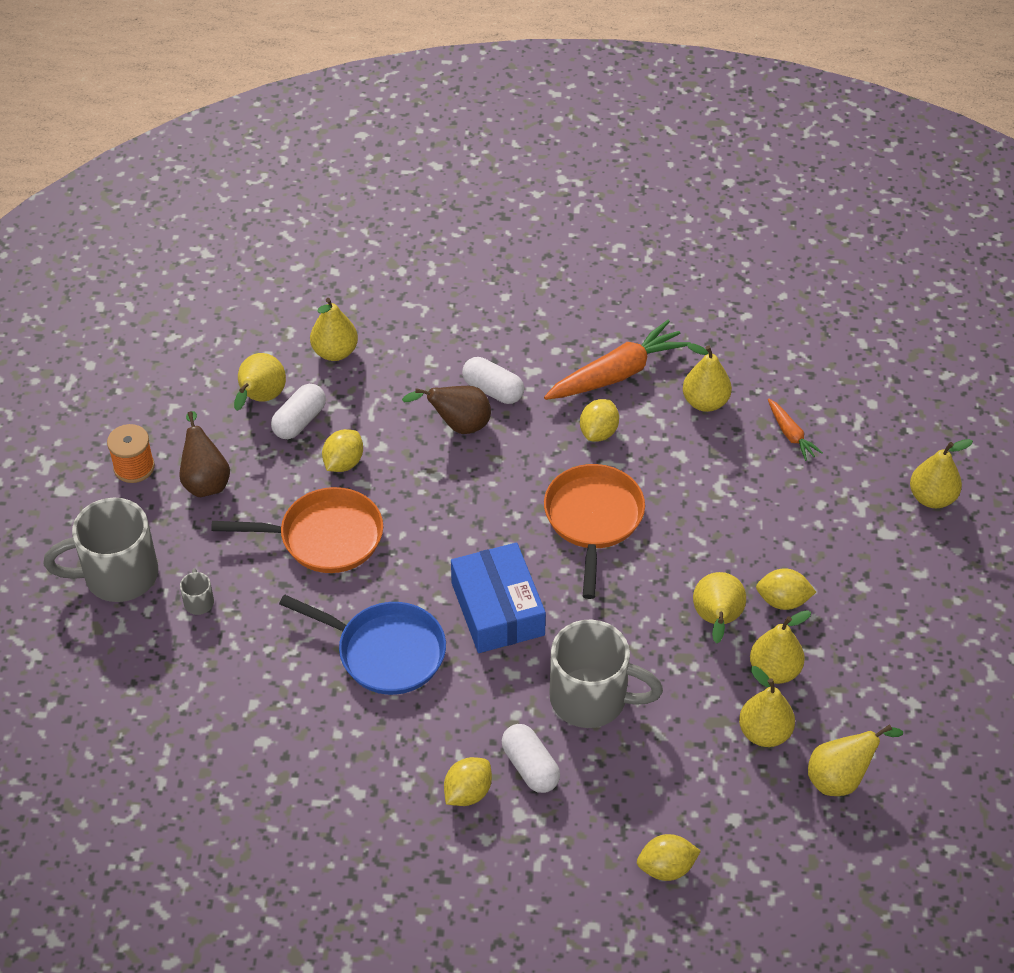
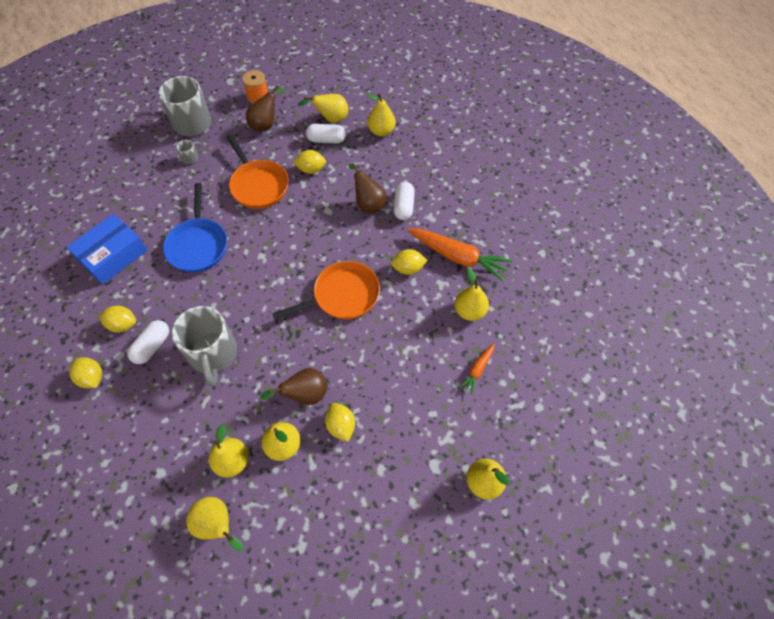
camera: 60 degrees right, 10 degrees up
(497, 609) = (253, 280): blue box -> blue box (113, 255)
(666, 868) = (109, 450): yellow lemon -> yellow lemon (92, 378)
(716, 620) = (305, 394): yellow pear -> brown pear

